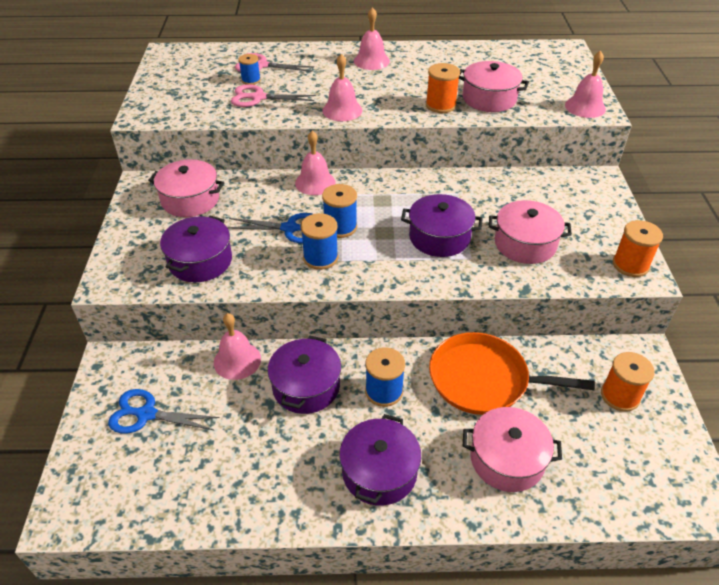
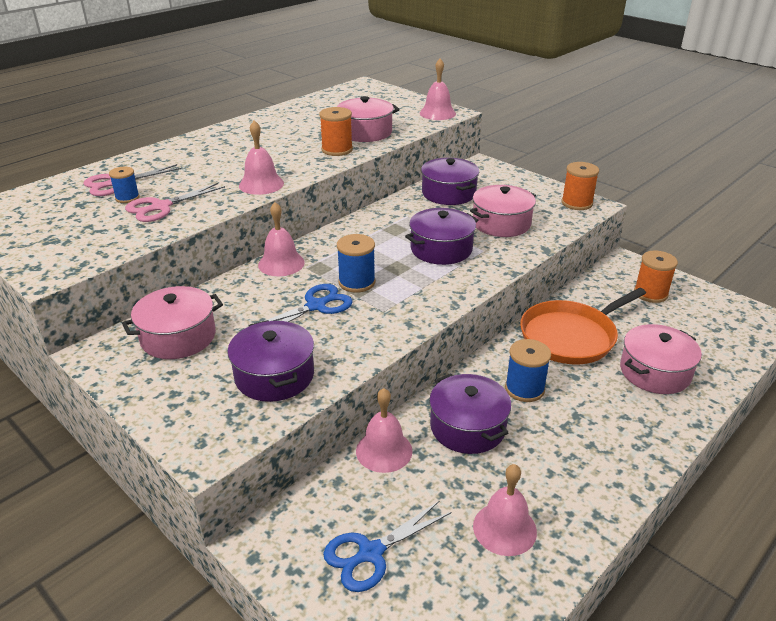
camera: 45 degrees left, 10 degrees down
(320, 258) = (377, 311): blue spool -> none
(371, 61) = (223, 142): pink bell -> pink bell (504, 528)
(379, 472) = (602, 440): purple pot -> purple pot (448, 193)

